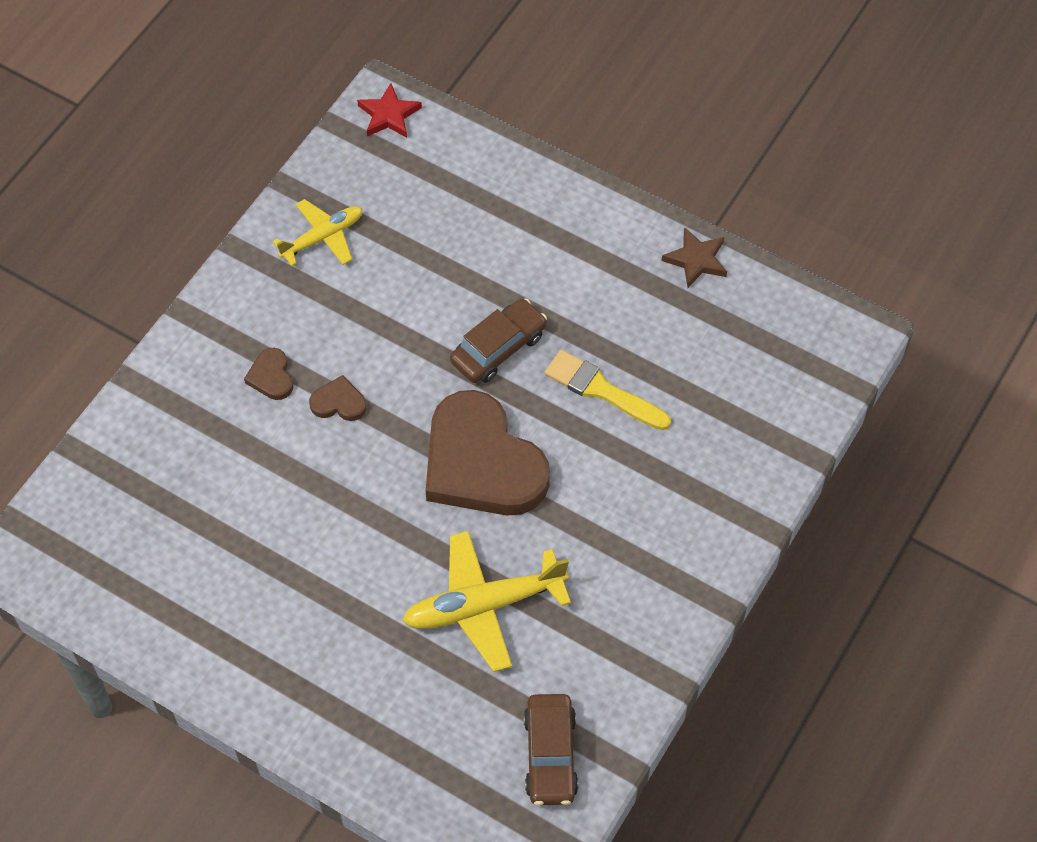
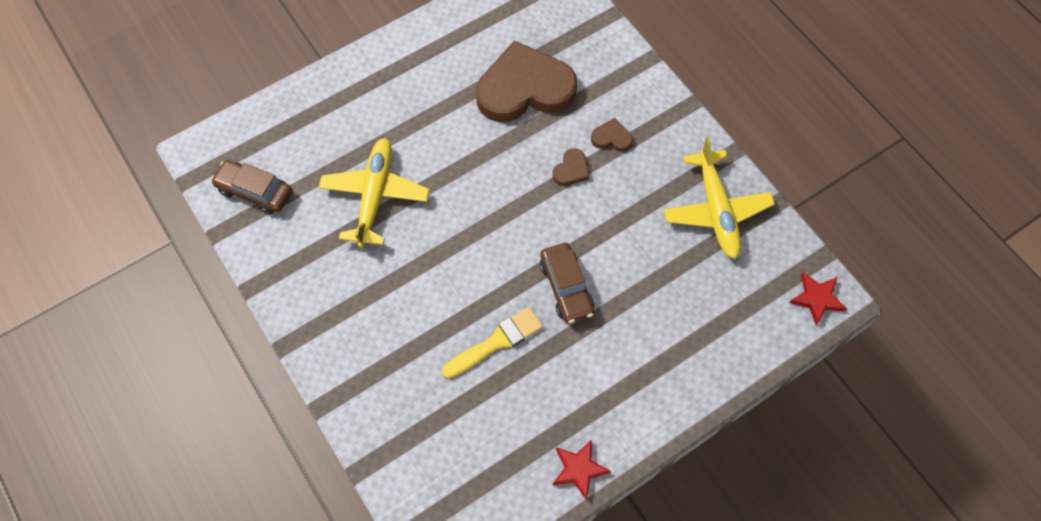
camera: 115 degrees right, 5 degrees up
(322, 238) = (716, 210): yellow plane -> yellow plane, size x1.58
(482, 463) = (479, 238): brown heart -> brown heart (524, 88)
(696, 260) = (579, 469): brown star -> red star

